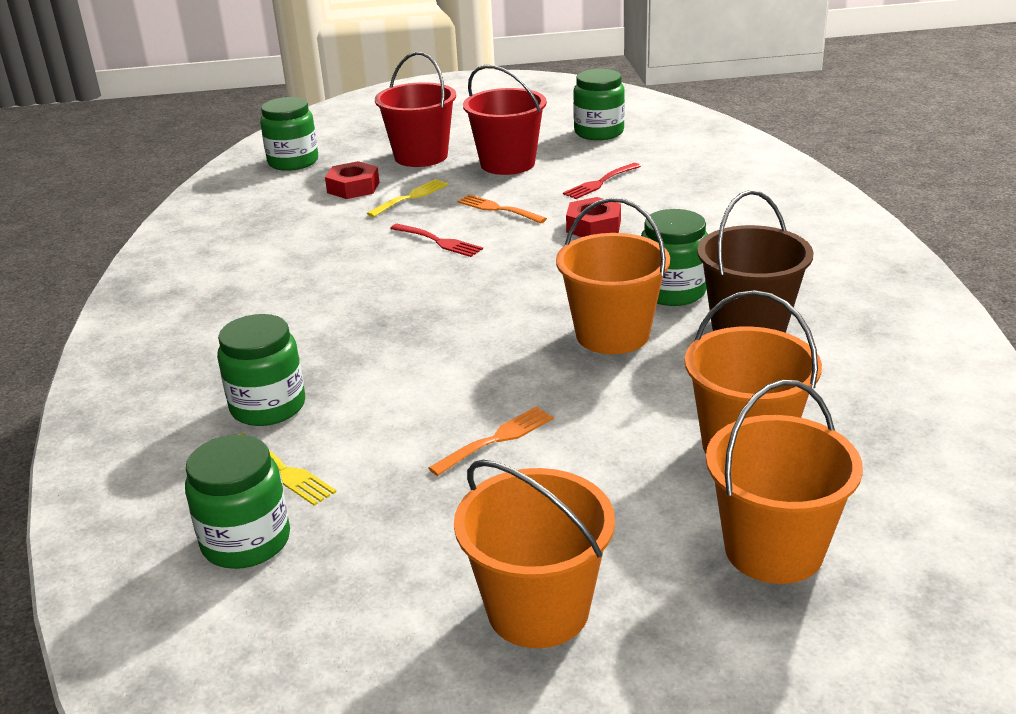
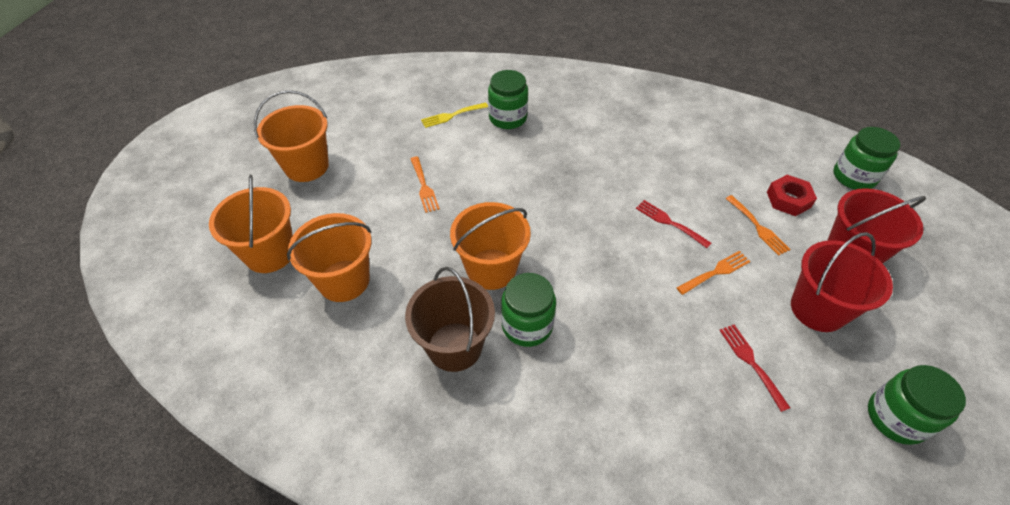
camera: 110 degrees right, 20 degrees up
(246, 541) = (413, 99): green jar -> none
(410, 197) = (757, 227): yellow fork -> orange fork
(438, 241) = (670, 223): red fork -> red fork turned 75 degrees clockwise
(593, 226) = (658, 321): red nut -> none

